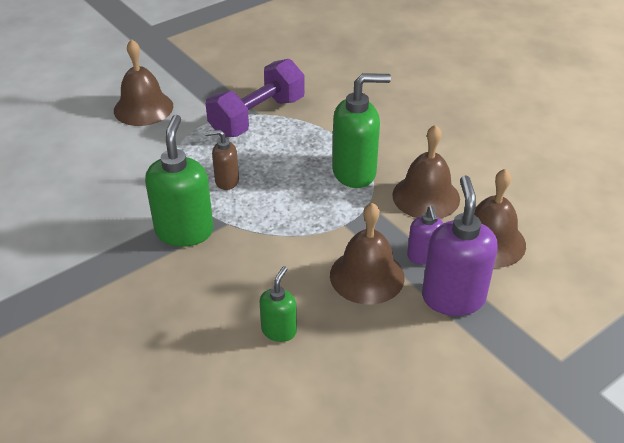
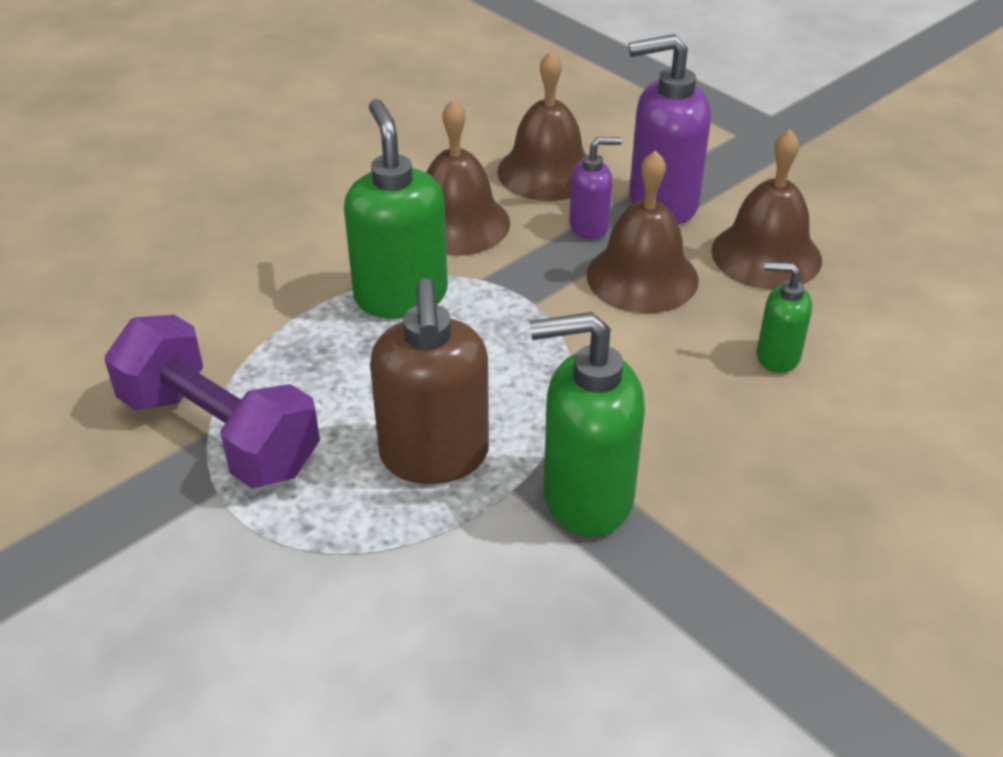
camera: 95 degrees left, 0 degrees up
(143, 108) = (155, 647): brown bell -> brown bell (766, 255)
(226, 181) = (434, 456): brown soap dispenser -> brown soap dispenser, size x1.83

